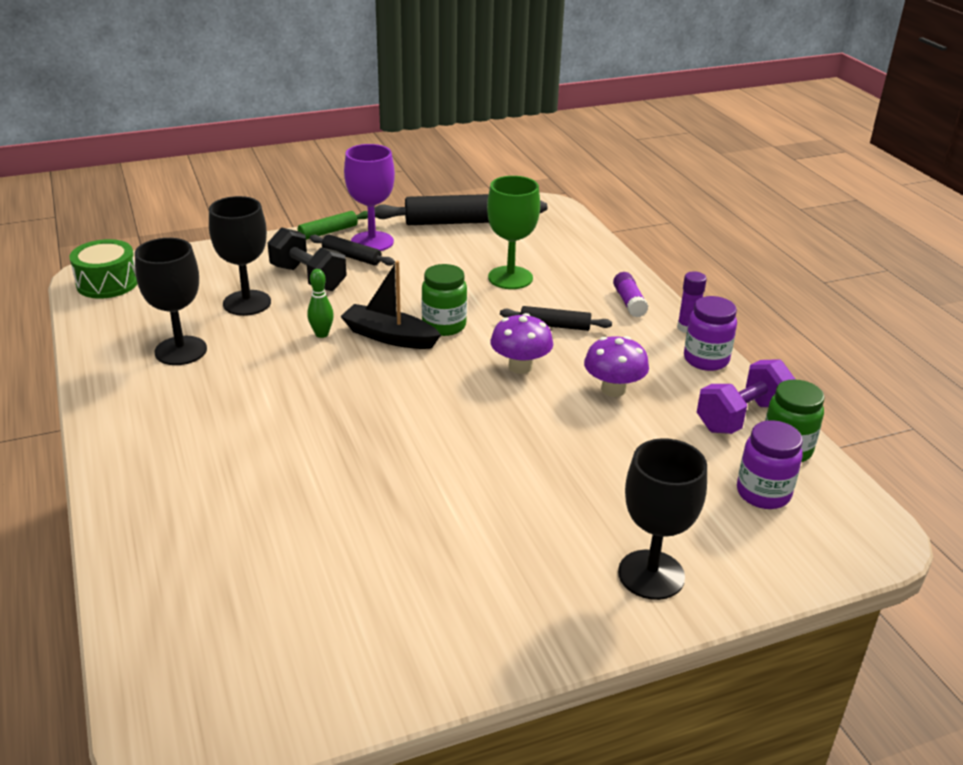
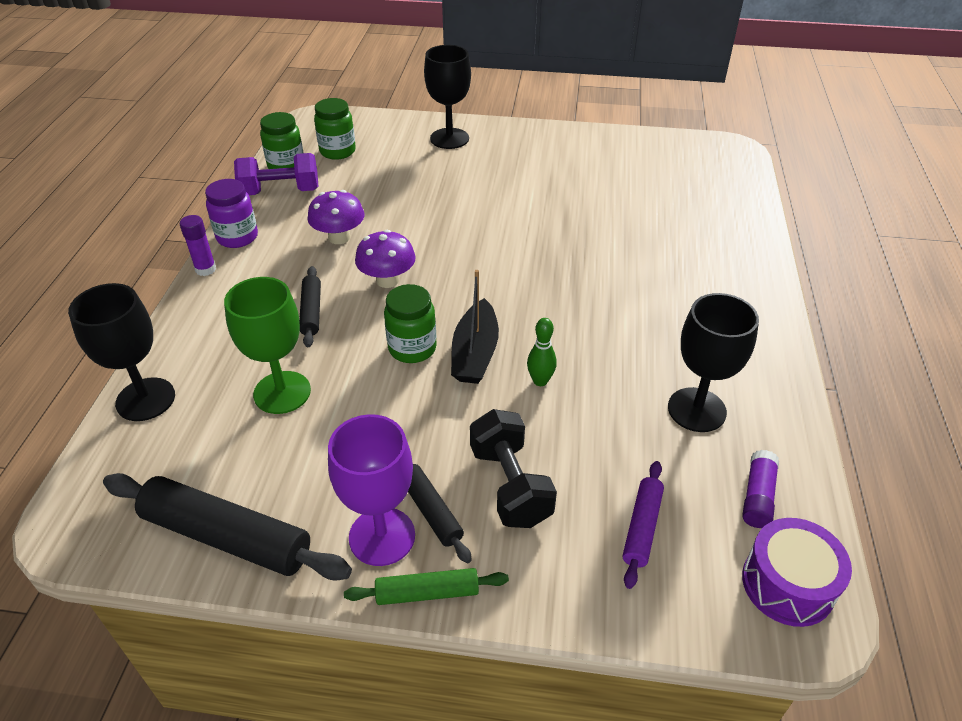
camera: 150 degrees left, 10 degrees up
(107, 283) = (787, 584): green drum -> purple drum
(209, 282) = (642, 527): none -> purple rolling pin
(247, 303) = (604, 464): black goblet -> black goblet (145, 399)
(389, 337) = (475, 353): black boat -> black boat turned 45 degrees clockwise
(555, 326) = (311, 311): black rolling pin -> black rolling pin turned 45 degrees clockwise
(629, 302) = (212, 314): purple glue stick -> purple glue stick (757, 496)
(763, 493) = (337, 151): purple jar -> green jar

